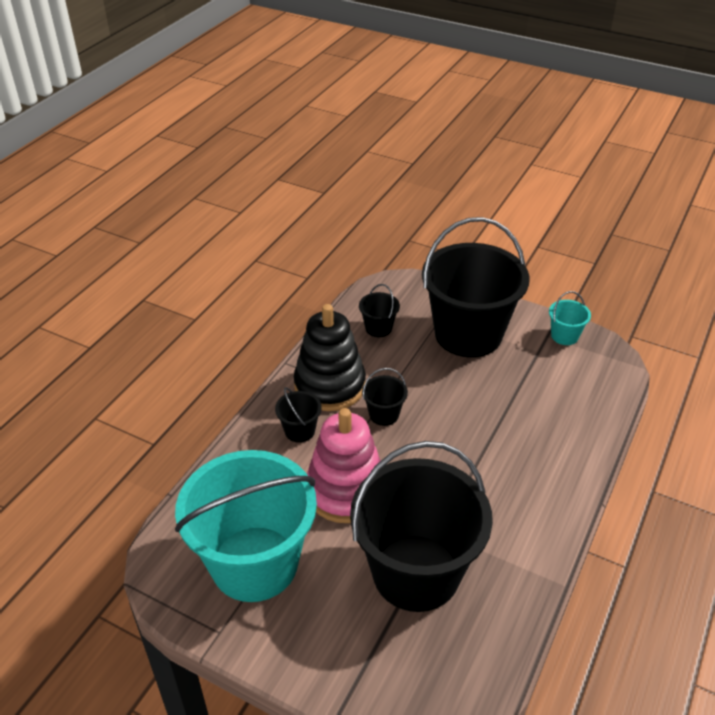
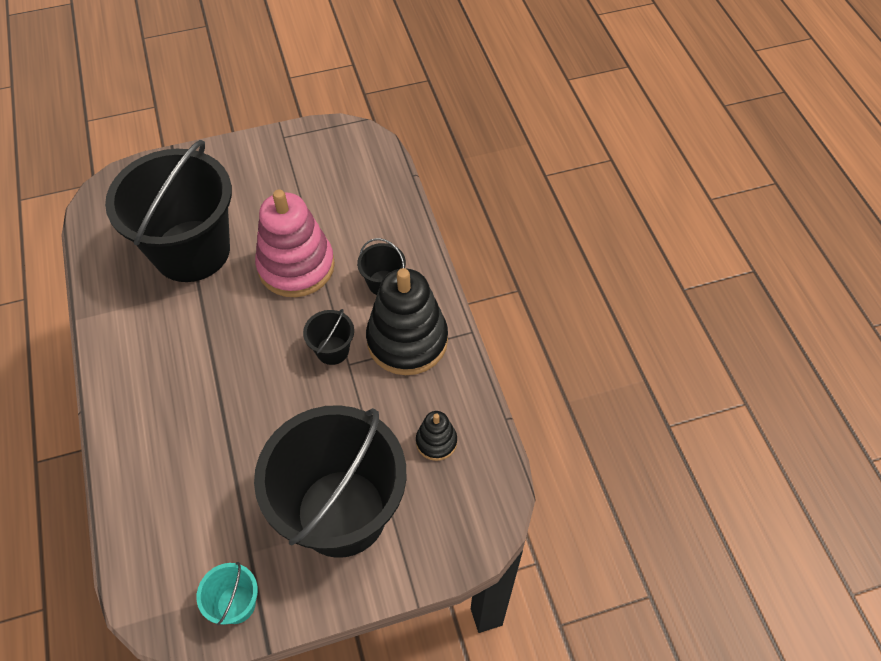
camera: 135 degrees right, 15 degrees up
(254, 563) = (305, 180): turquoise bucket -> none
(378, 328) = (436, 442): black bucket -> black stacking toy

